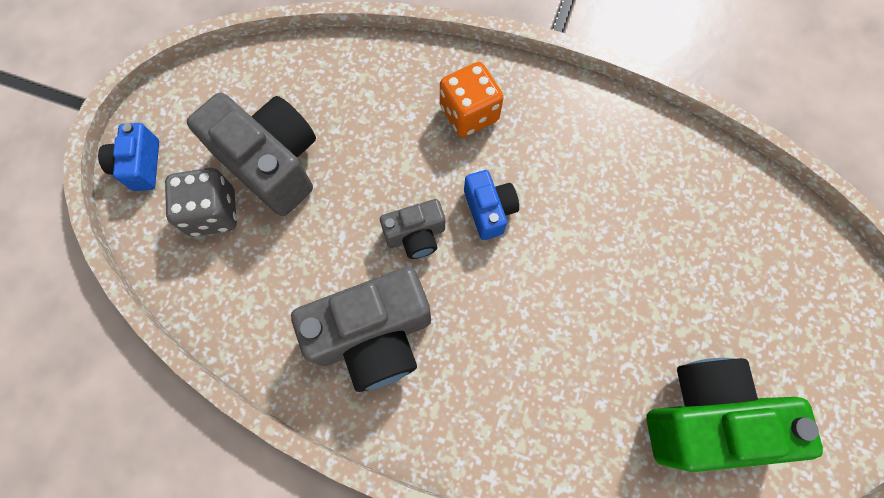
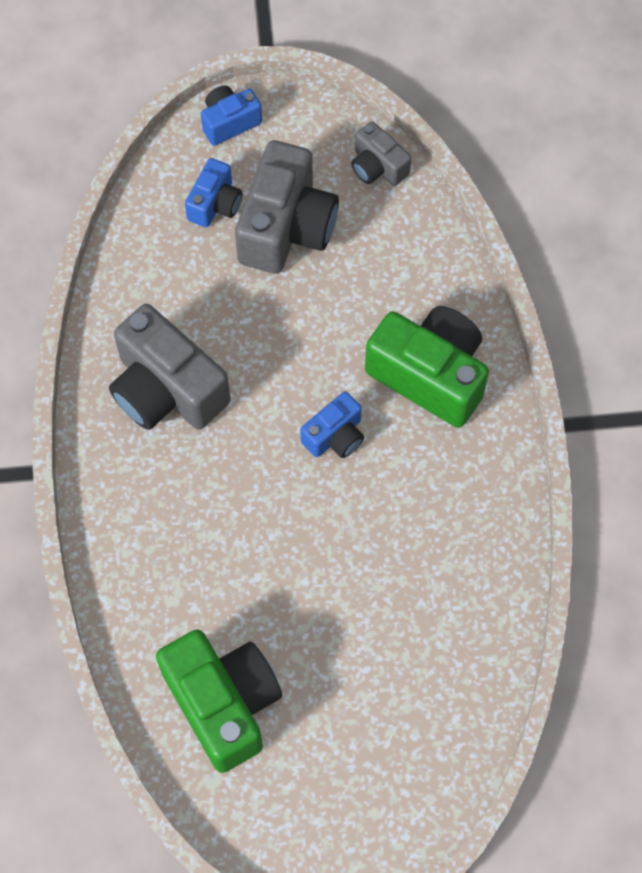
camera: 65 degrees right, 5 degrees down
(213, 212) = (215, 204): grey dice -> blue camera
(416, 235) = (277, 382): grey camera -> grey camera (377, 167)
(469, 114) = (430, 375): orange dice -> green camera

